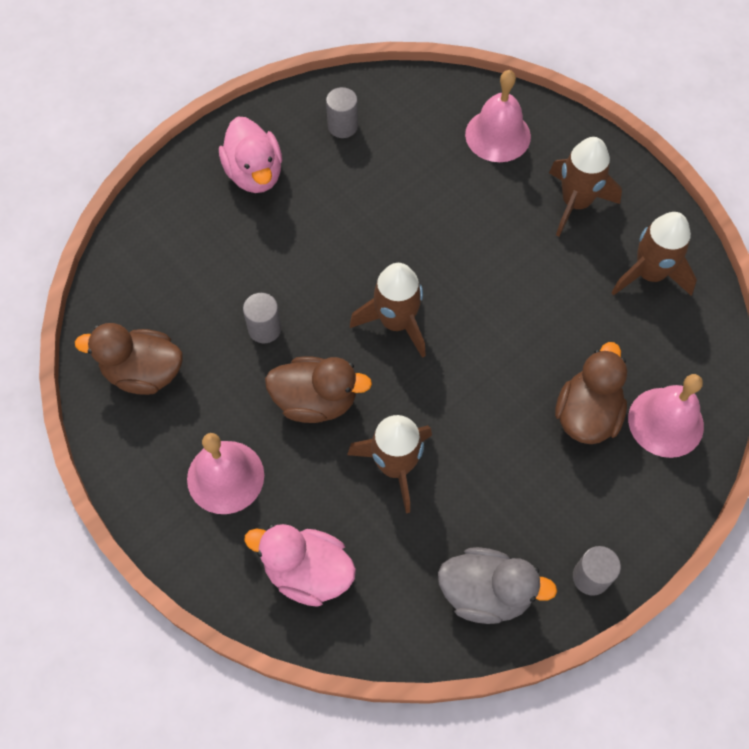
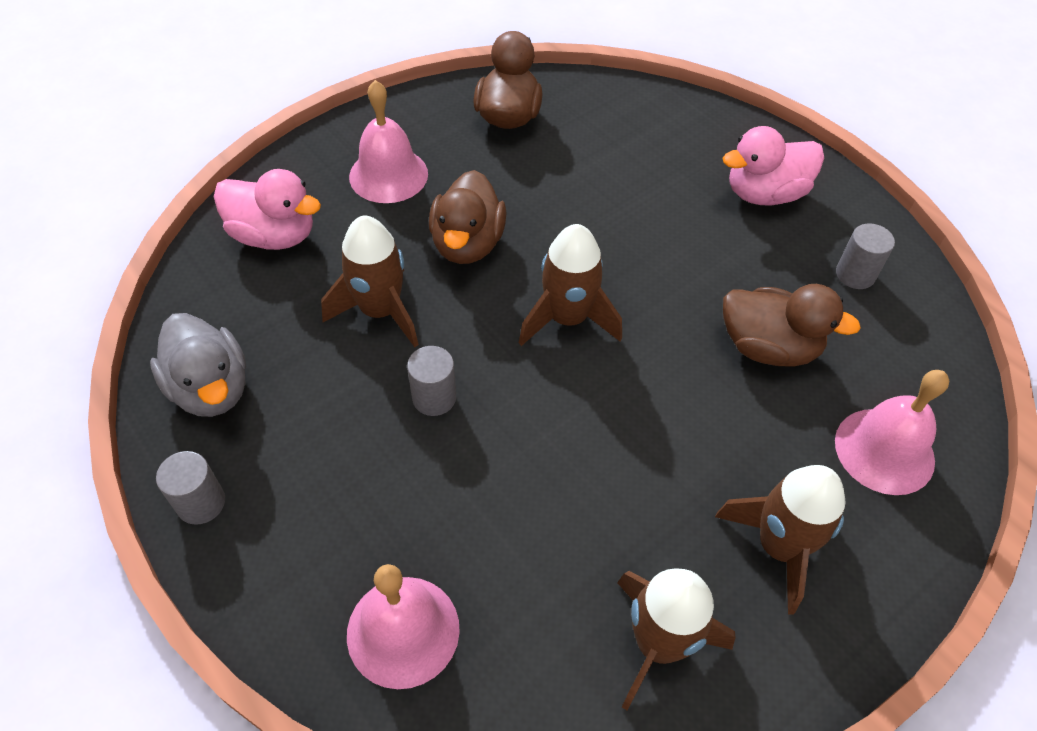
camera: 90 degrees right, 10 degrees down
(264, 329) = (558, 203): grey cylinder -> grey cylinder (434, 397)
(307, 572) = (274, 235): pink duck -> pink duck turned 90 degrees clockwise
(486, 593) = (211, 389): grey duck -> grey duck turned 45 degrees counterclockwise
(586, 414) = (425, 523): brown duck -> brown duck (768, 347)

